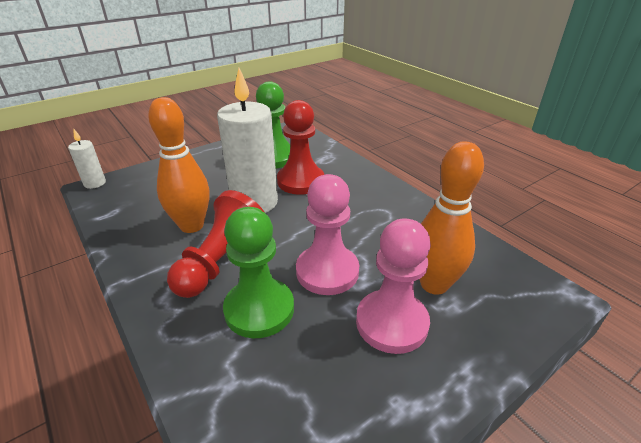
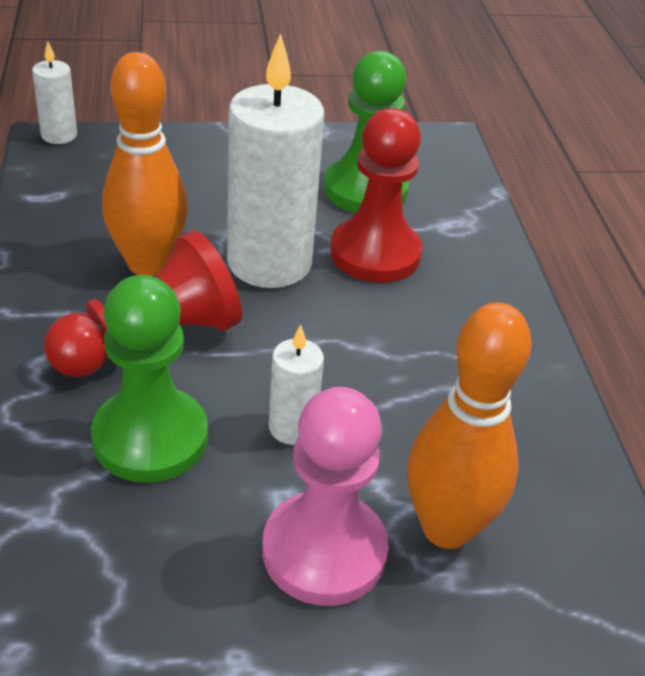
camera: 25 degrees right, 5 degrees up
(327, 271) = (292, 427): pink pawn -> white candle

